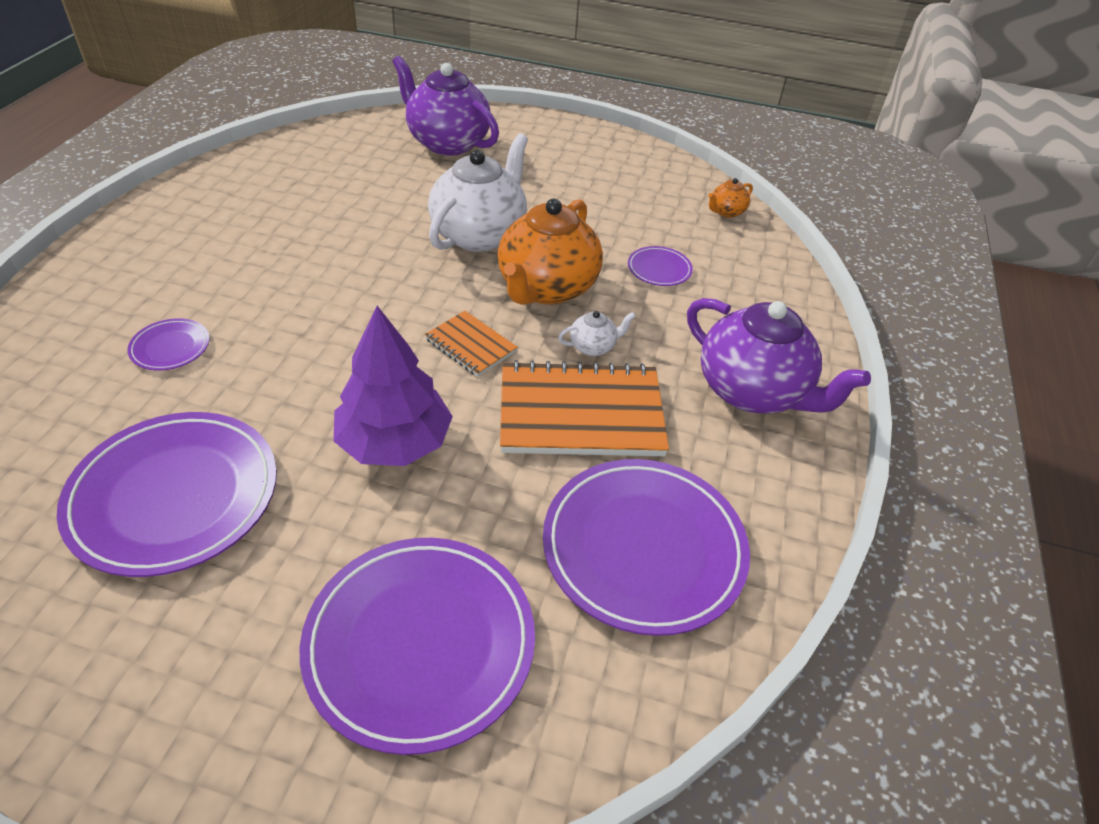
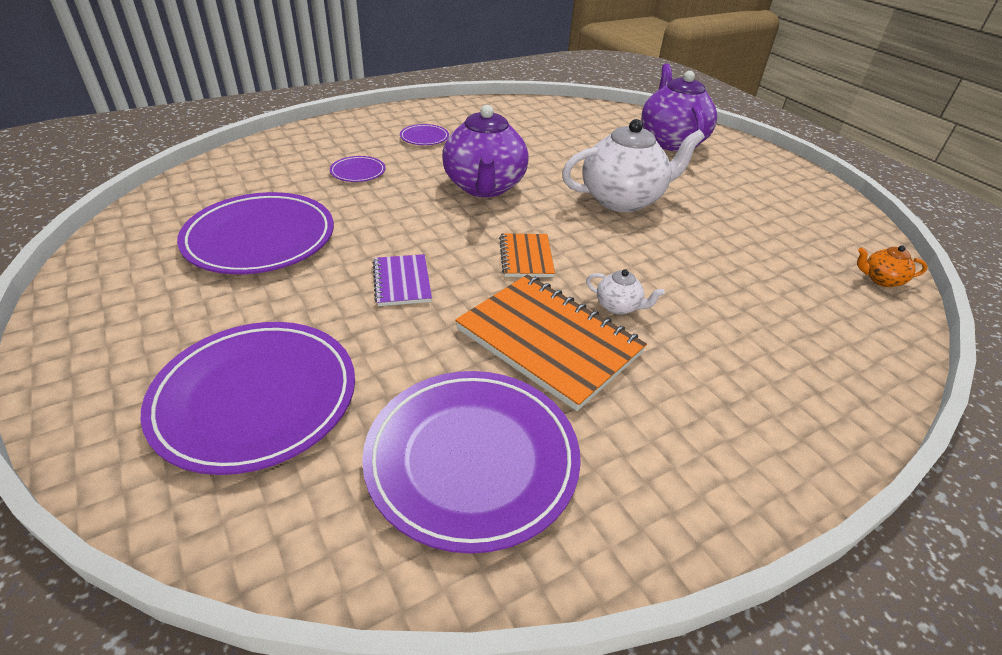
camera: 45 degrees right, 5 degrees down
(395, 442) = (402, 282): purple tree -> purple notebook
(546, 288) = (631, 253): orange teapot -> none
(659, 269) = (751, 287): purple plate -> purple plate (424, 137)
(753, 392) = (728, 420): purple teapot -> purple teapot (484, 187)

